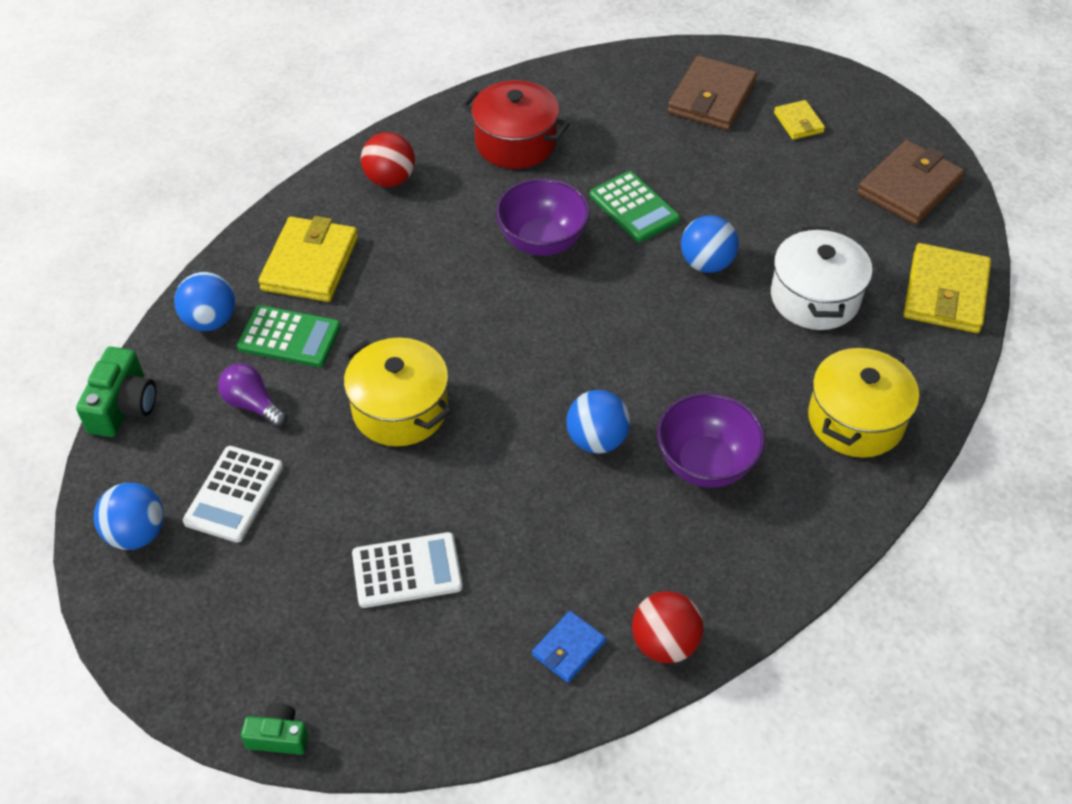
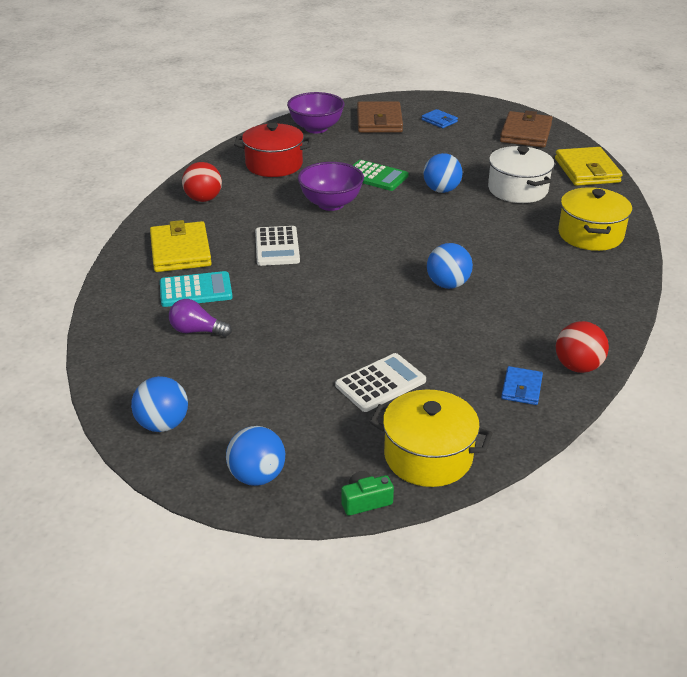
camera: 25 degrees left, 15 degrees down
(123, 406) = (96, 358): green camera -> none
(210, 320) = (129, 297): blue ball -> blue ball (257, 476)
(234, 494) = (222, 381): white calculator -> white calculator (277, 247)
(289, 337) = (195, 290): green calculator -> turquoise calculator
(400, 409) = (305, 305): yellow pot -> yellow pot (428, 456)
(705, 464) = (523, 277): purple bowl -> purple bowl (316, 128)
(798, 122) = (439, 121): yellow wallet -> blue wallet

